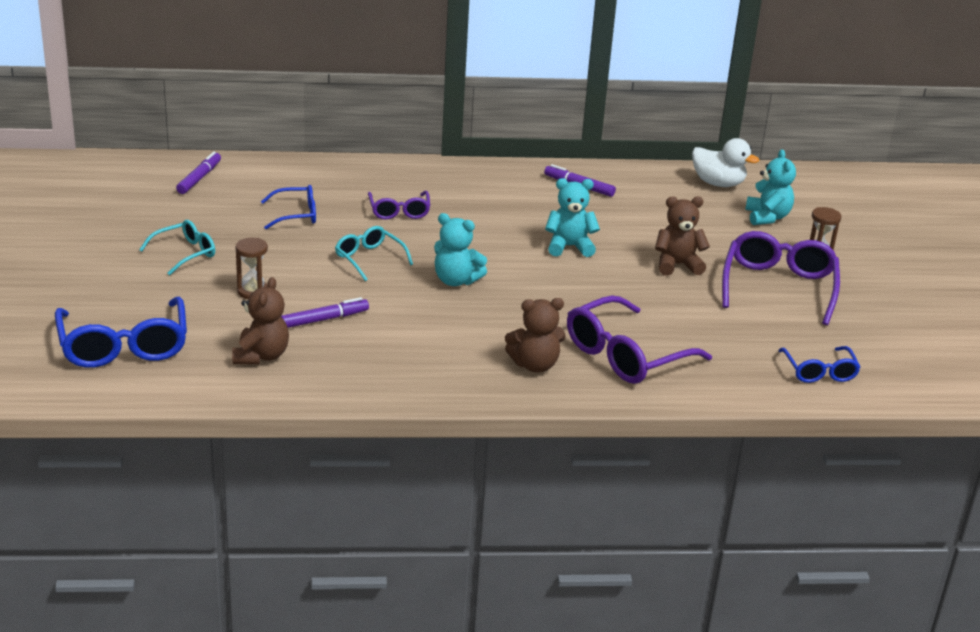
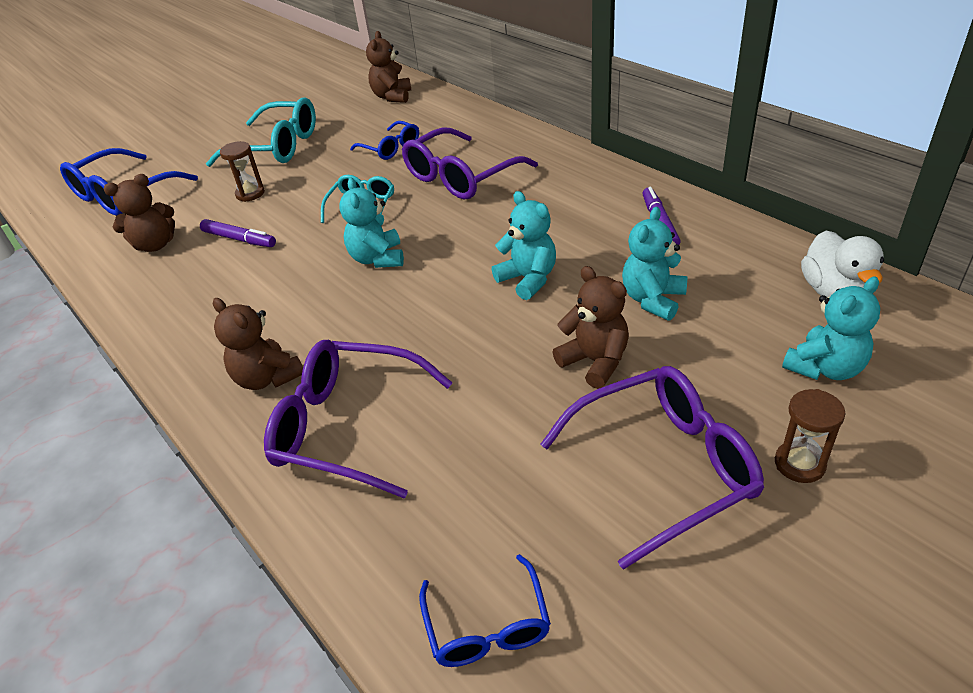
camera: 60 degrees right, 10 degrees up
(185, 253) = (277, 147): turquoise glasses -> turquoise glasses, size x1.75
(199, 178) = (392, 97): purple marker -> brown teddy bear
(399, 211) = (460, 177): purple glasses -> purple glasses, size x1.75
(649, 225) = (653, 300): none -> turquoise teddy bear
(819, 372) = (487, 626): blue glasses -> blue glasses turned 60 degrees counterclockwise

